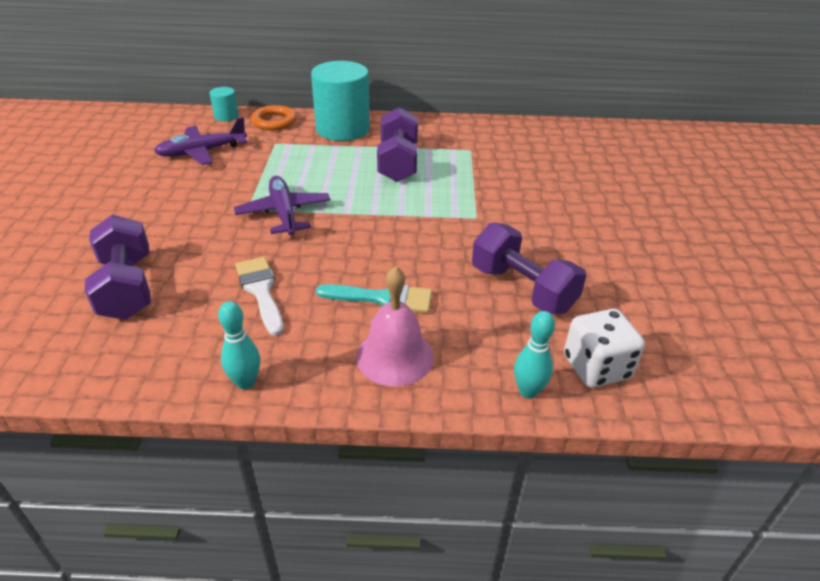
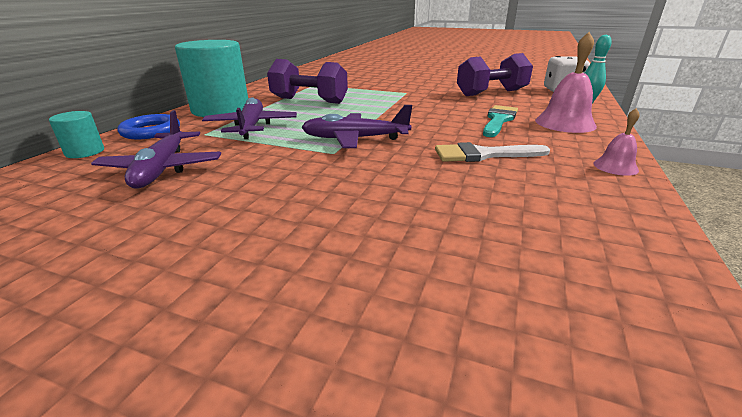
camera: 70 degrees left, 10 degrees down
(127, 287) = (466, 222): purple dumbbell -> none
(246, 382) = (615, 166): turquoise bowling pin -> pink bell
(274, 121) = (151, 131): orange ring -> blue ring
(300, 157) = (251, 127): none -> purple plane

